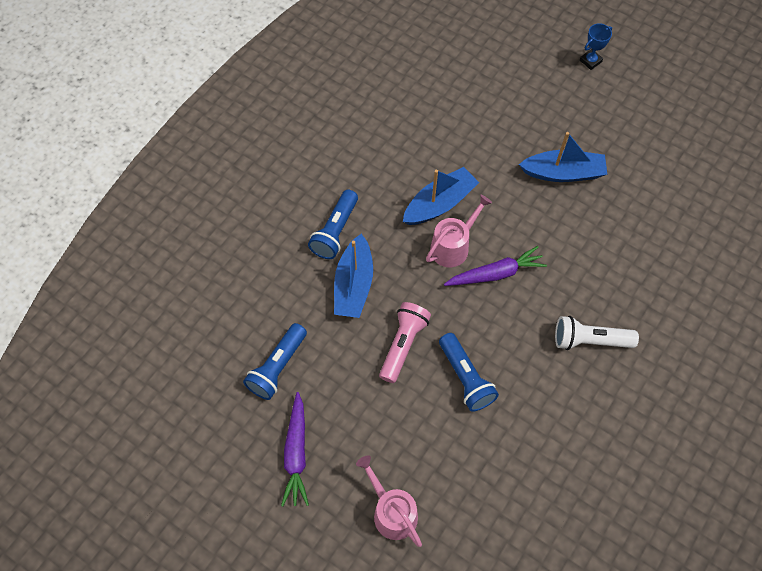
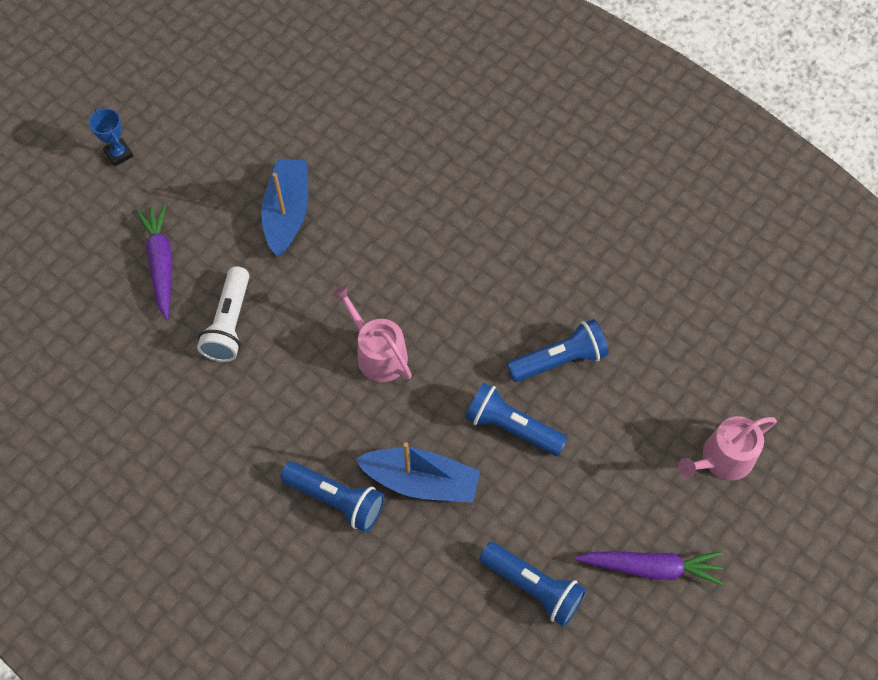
camera: 85 degrees left, 0 degrees up
(403, 344) = (511, 427): pink flashlight -> blue flashlight
(439, 204) = (311, 362): blue boat -> none
(495, 274) = (422, 309): purple carrot -> purple carrot (161, 264)
(589, 340) = (519, 222): white flashlight -> white flashlight (229, 324)

